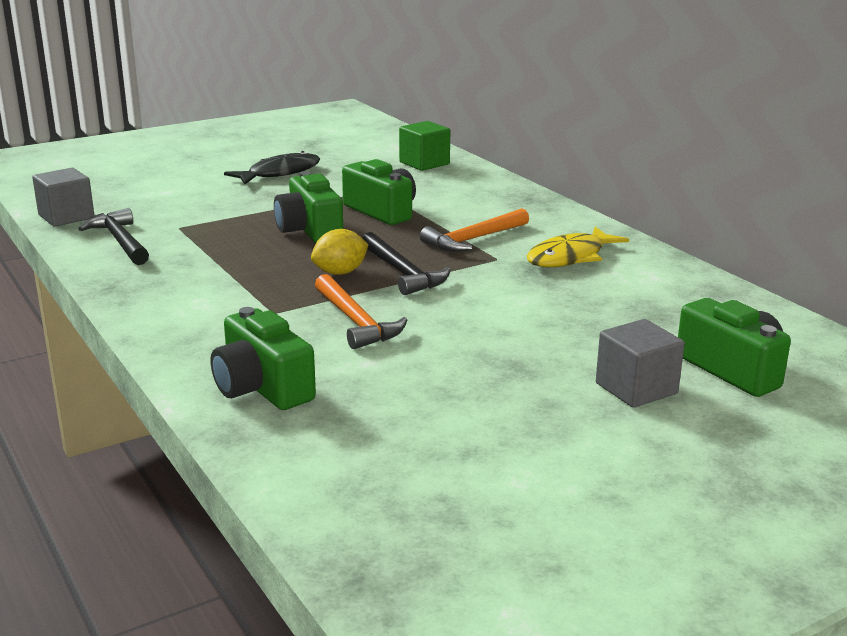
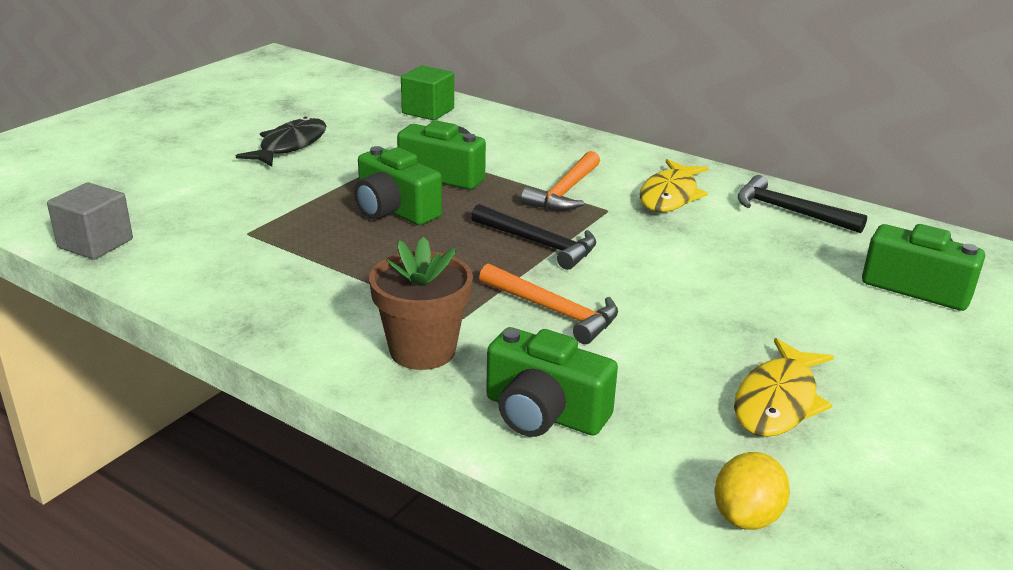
camera: 25 degrees left, 5 degrees up
(120, 241) = (196, 264): black hammer -> black hammer (790, 211)
(218, 327) = (422, 350): none -> brown flower pot
(340, 272) = (478, 256): yellow lemon -> yellow lemon (746, 516)
(473, 424) = (778, 401): none -> yellow fish
(636, 388) = (866, 326): grey cube -> none

